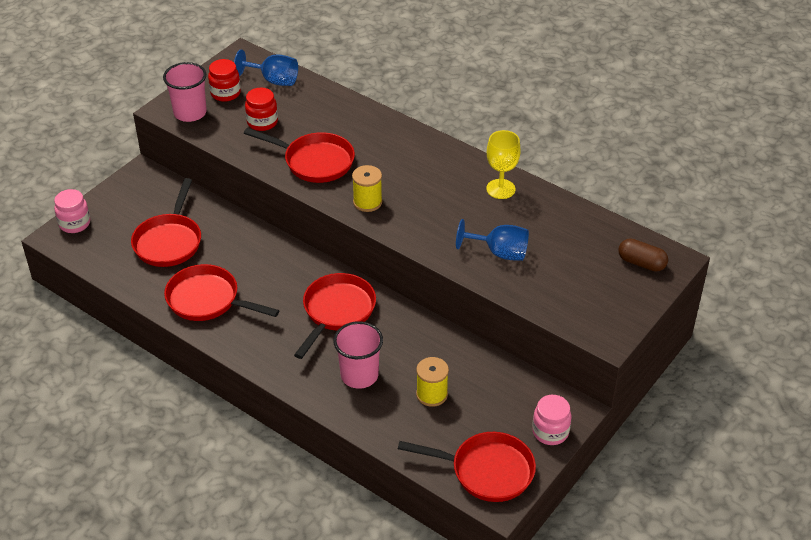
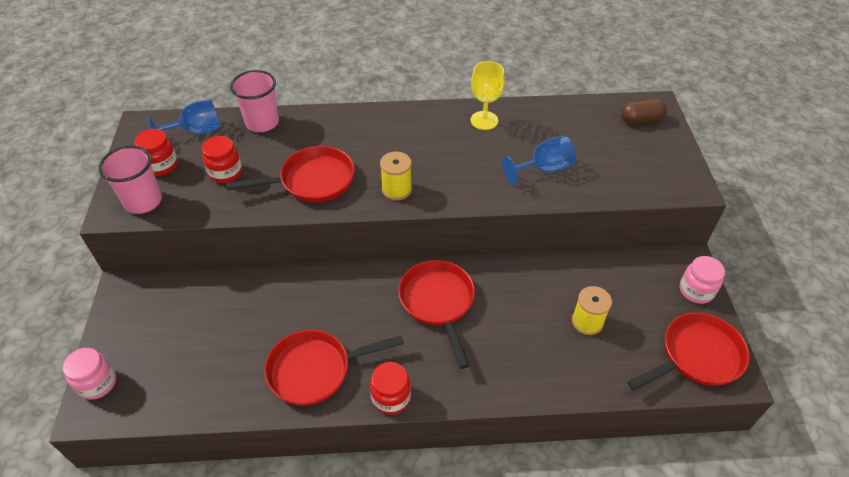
camera: 40 degrees left, 5 degrees up
(169, 241) = (219, 337): red pan -> none
(236, 348) = (391, 397): none -> red jar
(359, 375) = (517, 346): pink cup -> pink cup (262, 122)

